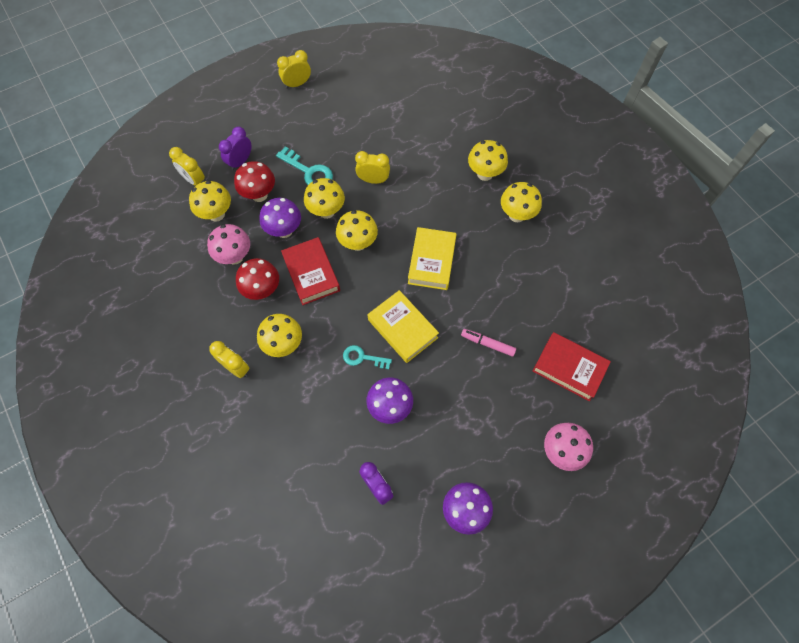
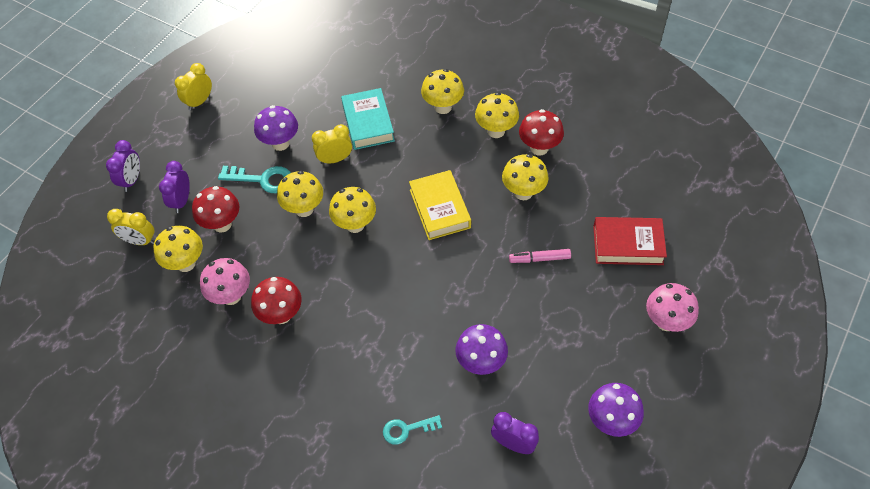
camera: 25 degrees left, 10 degrees down
(214, 127) = (132, 180): none -> purple clock
(236, 367) = (298, 403): yellow clock -> none
(284, 230) = (270, 247): purple mushroom -> purple mushroom (280, 143)
(284, 344) = (336, 356): yellow mushroom -> yellow mushroom (523, 192)
(311, 274) = (324, 275): red book -> none
(362, 357) = (425, 330): turquoise key -> turquoise key (407, 429)
(402, 328) = (449, 284): yellow book -> none
(416, 160) = (368, 123): none -> turquoise book
(544, 247) = (539, 148): none -> red mushroom

